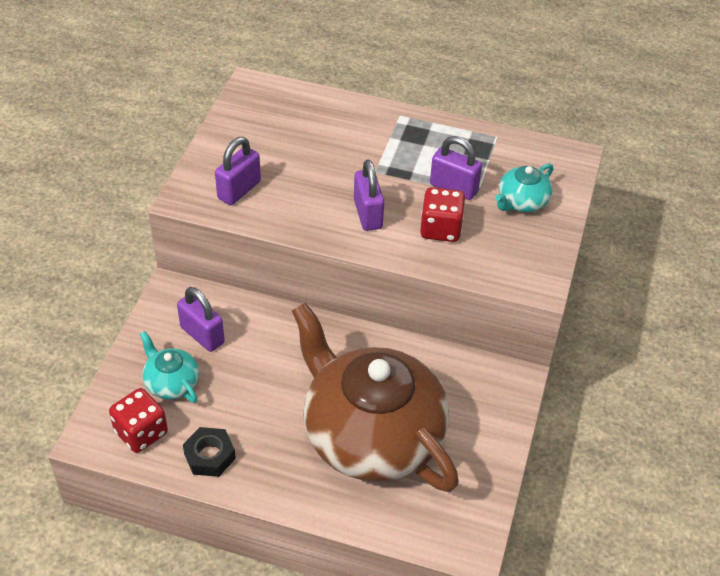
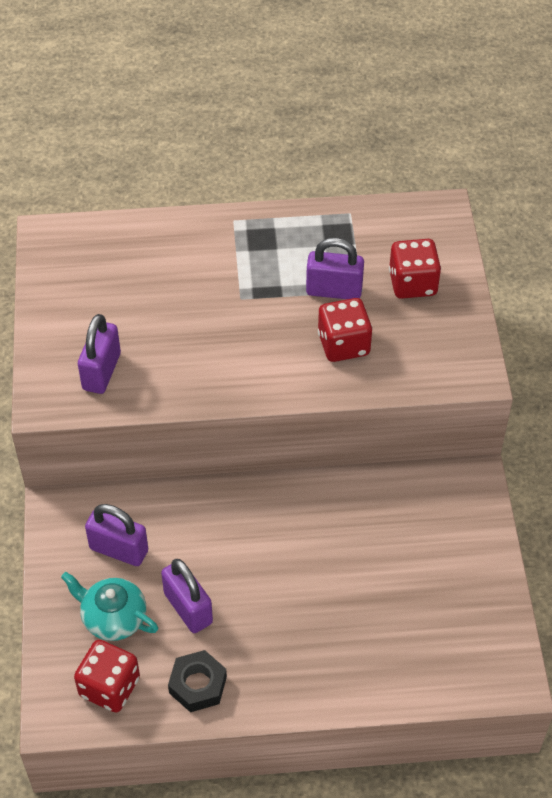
camera: 20 degrees left, 5 degrees up
(368, 214) = (258, 353): purple padlock -> purple padlock (188, 608)
(371, 434) = (355, 596): brown teapot -> none
(521, 202) = (412, 283): turquoise teapot -> red dice

